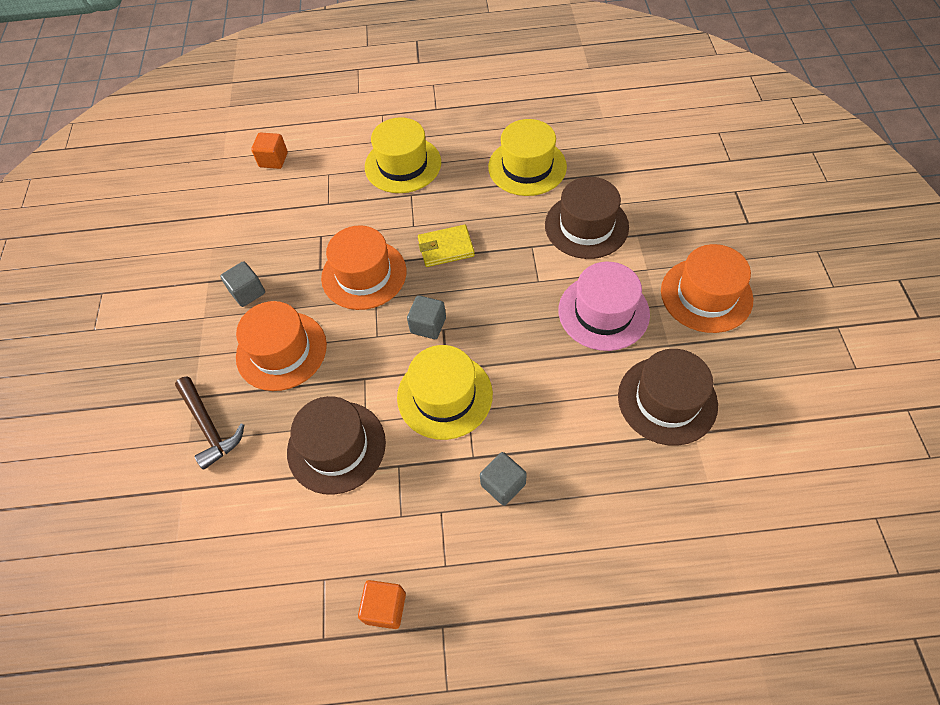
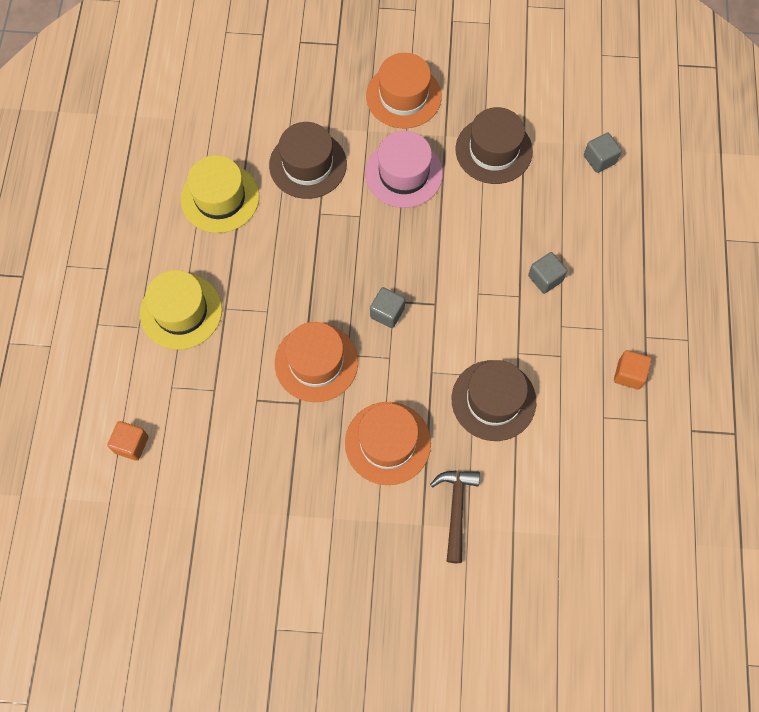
camera: 85 degrees left, 10 degrees up
(209, 427) = (456, 509): brown hammer -> brown hammer turned 60 degrees counterclockwise
(247, 292) = (311, 474): grey cube -> grey cube (599, 159)
(444, 395) = (460, 309): yellow hat -> none
(446, 248) = (303, 286): yellow wallet -> none

